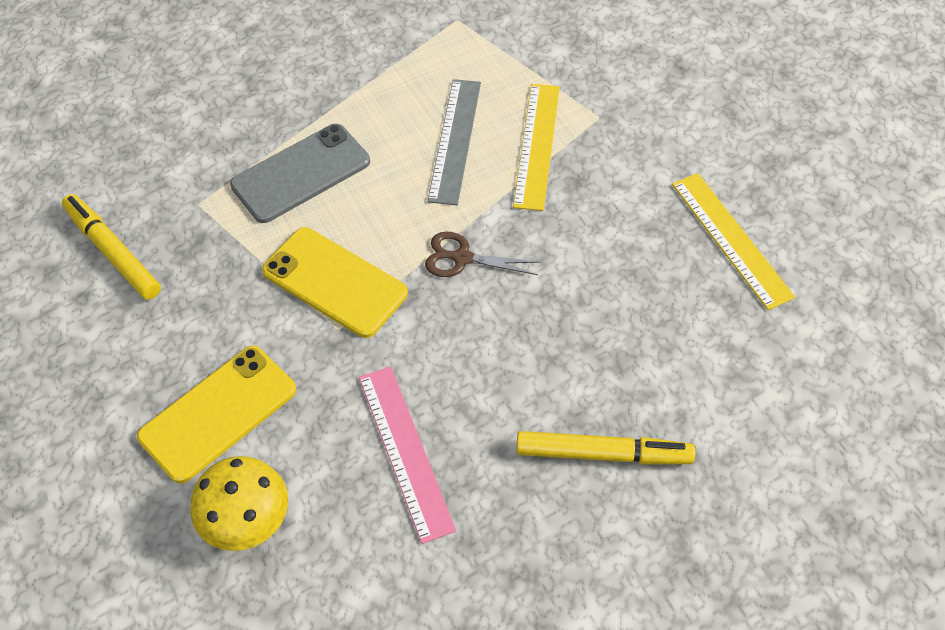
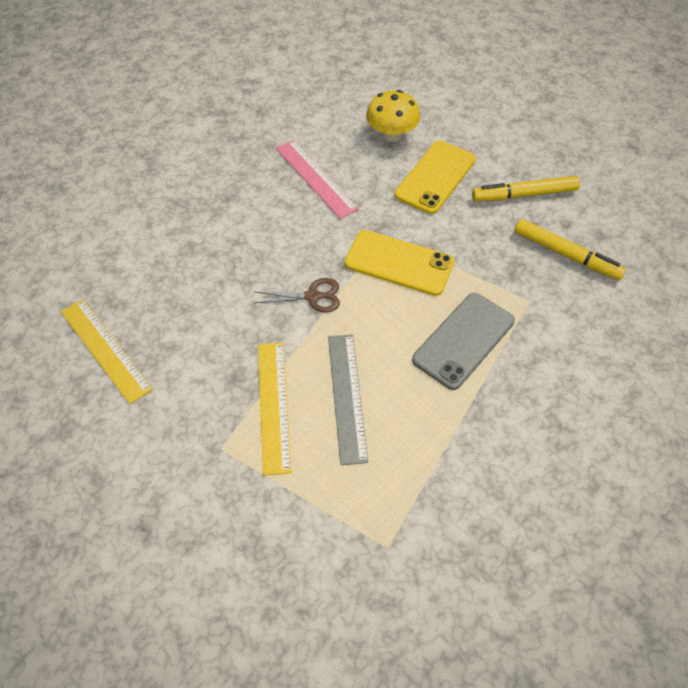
camera: 165 degrees right, 0 degrees up
(603, 454) = (196, 196): yellow marker -> yellow marker (524, 195)

